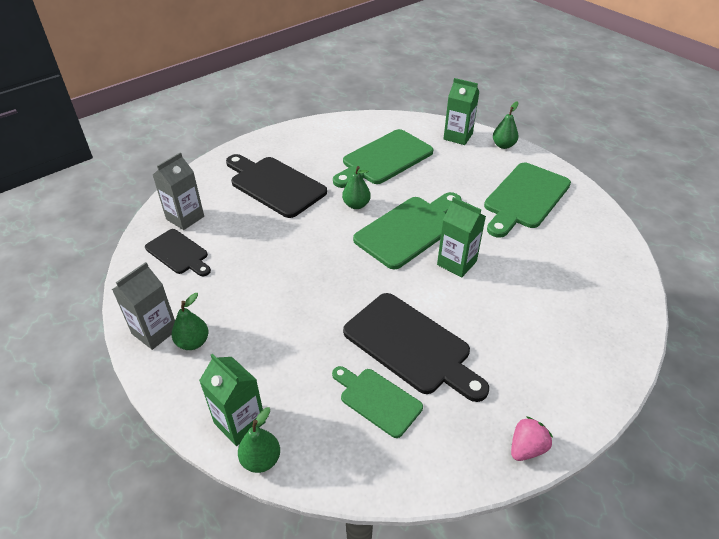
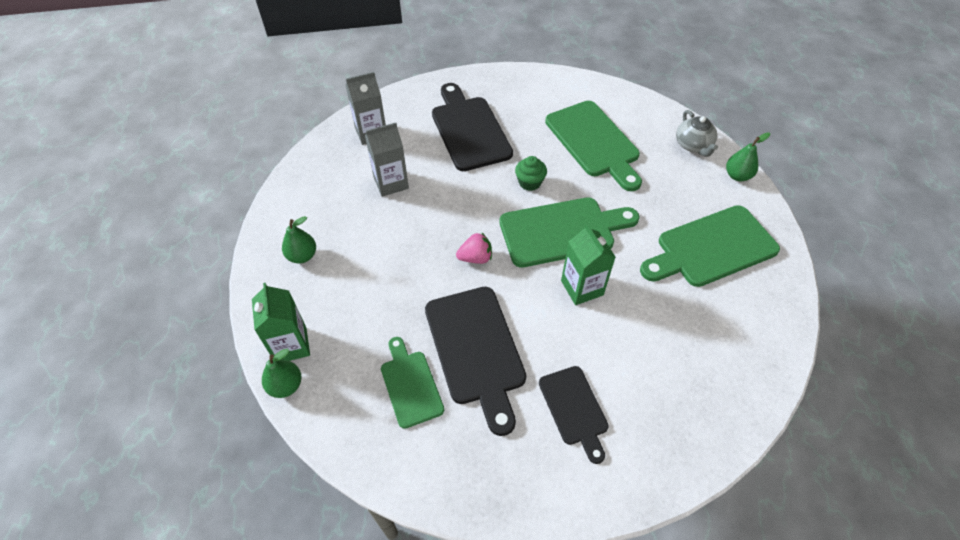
camera: 30 degrees right, 10 degrees up
(155, 331) = (281, 232): grey carton -> grey carton (391, 183)
(178, 253) = (344, 166): black cutting board -> black cutting board (574, 409)
(356, 205) = (530, 182): green pear -> green cupcake
(384, 159) = (594, 142): green cutting board -> green cutting board turned 105 degrees counterclockwise
(458, 136) = (693, 145): green carton -> grey teapot
(526, 448) = (506, 502): pink strawberry -> pink strawberry (475, 258)

